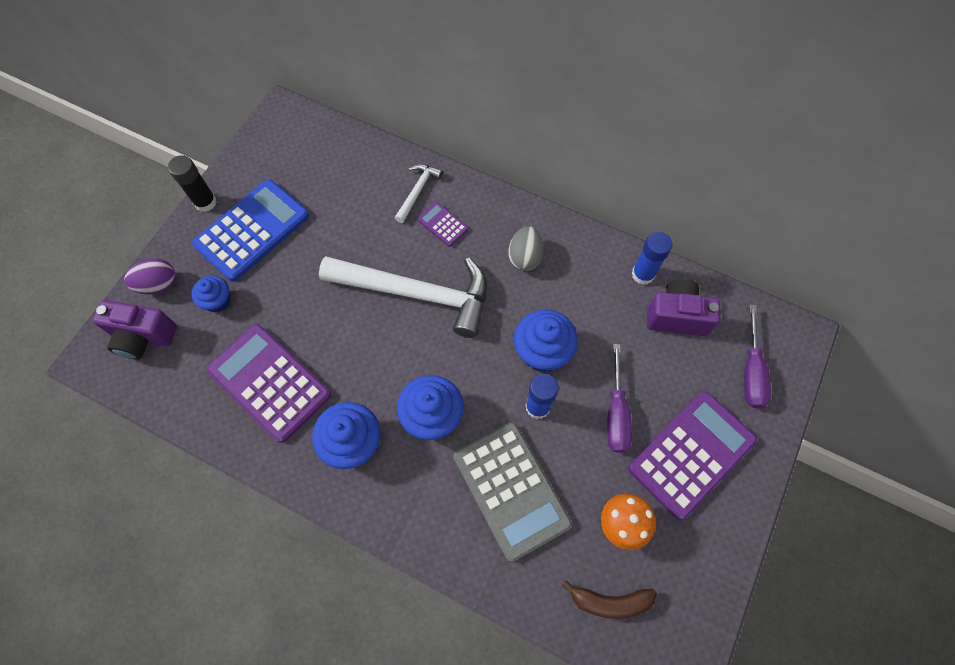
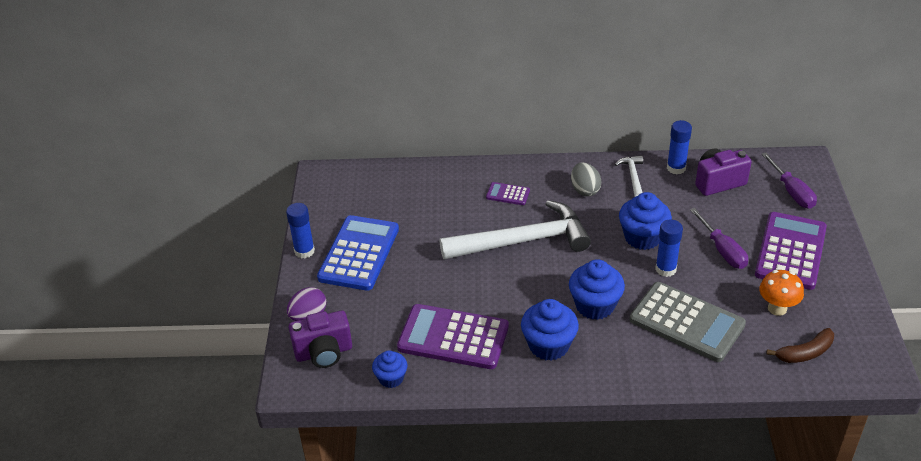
camera: 25 degrees left, 25 degrees down
(205, 202) = (304, 251): black glue stick -> blue glue stick
(218, 301) = (368, 306): blue cupcake -> blue cupcake (391, 378)
(417, 191) = (472, 182): white hammer -> white hammer (633, 177)

